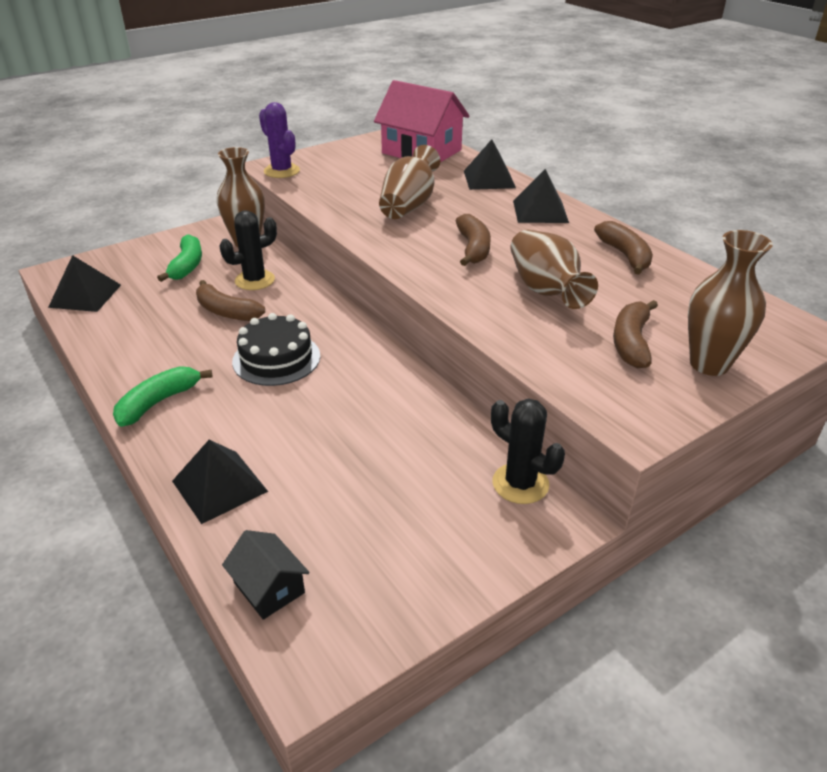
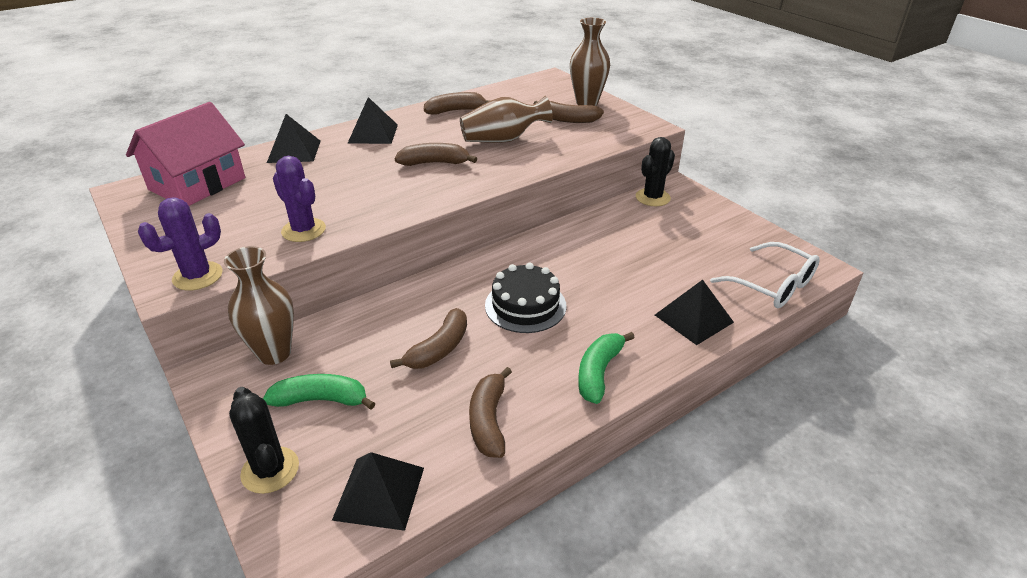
camera: 90 degrees left, 0 degrees up
(128, 339) = (488, 420): none -> brown banana
(159, 402) = (599, 372): green banana -> green banana turned 75 degrees clockwise
(255, 280) = (374, 335): black cactus -> black cactus (270, 470)
(269, 588) = (772, 285): black house -> white glasses
(340, 198) = (303, 230): none -> purple cactus
(409, 205) = (338, 191): brown vase -> none

